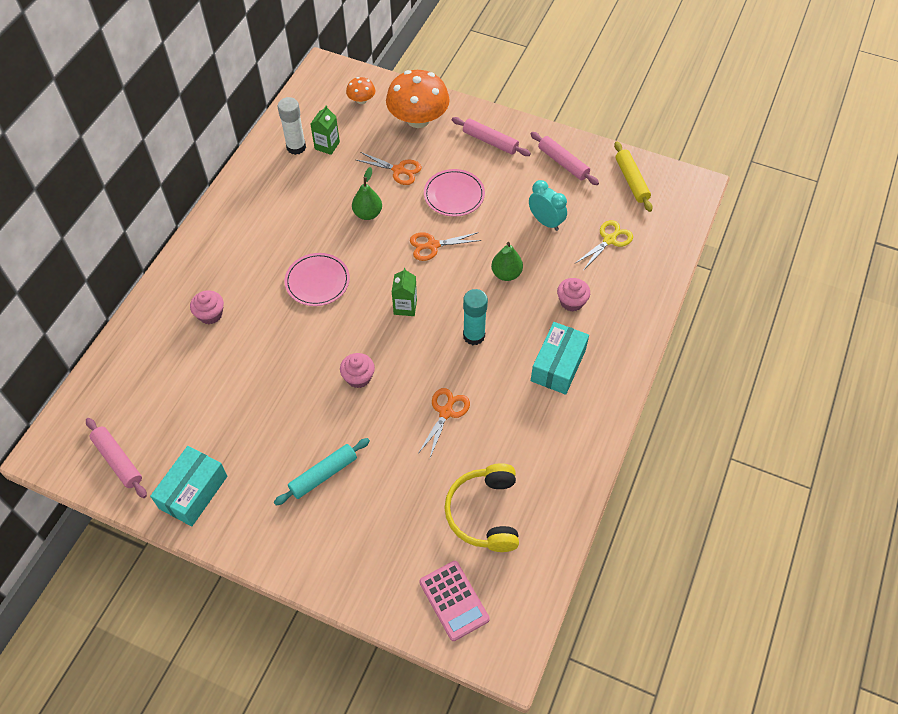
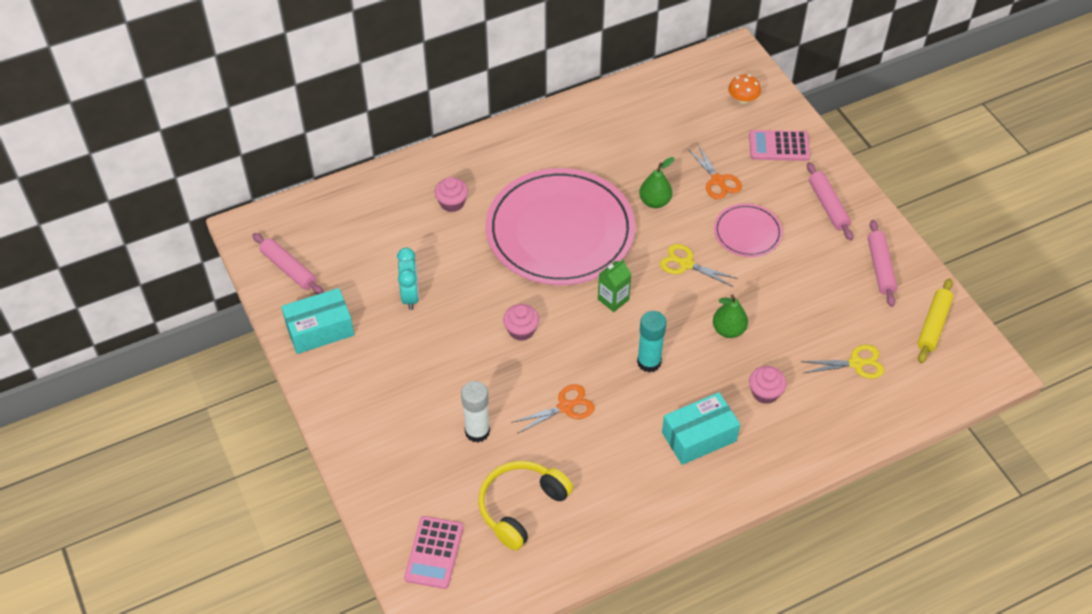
camera: 40 degrees right, 5 degrees down
(118, 461) = (288, 269): pink rolling pin -> pink rolling pin turned 45 degrees counterclockwise
(296, 147) = (646, 107): white glue stick -> white glue stick (477, 431)
(317, 281) = (560, 231): pink plate -> pink plate, size x2.18
(323, 475) = (424, 386): turquoise rolling pin -> none
(327, 145) = (674, 121): green carton -> none
(418, 119) = (779, 146): orange mushroom -> pink calculator
(432, 245) = (686, 264): orange scissors -> yellow scissors
(545, 222) = (810, 309): turquoise clock -> turquoise clock (410, 296)

